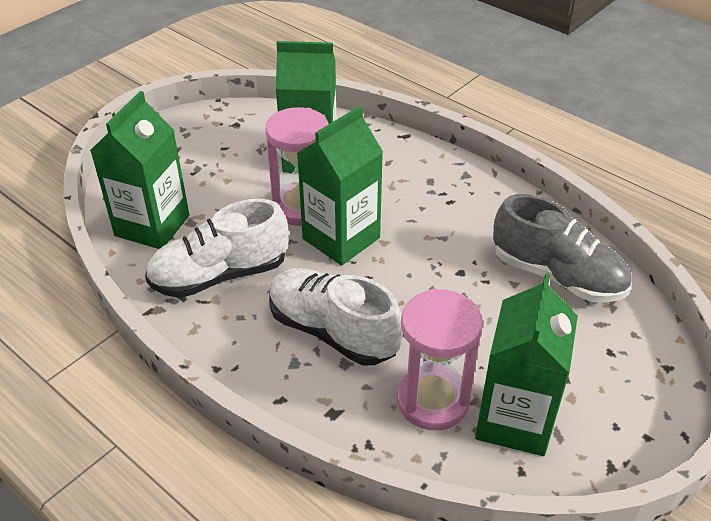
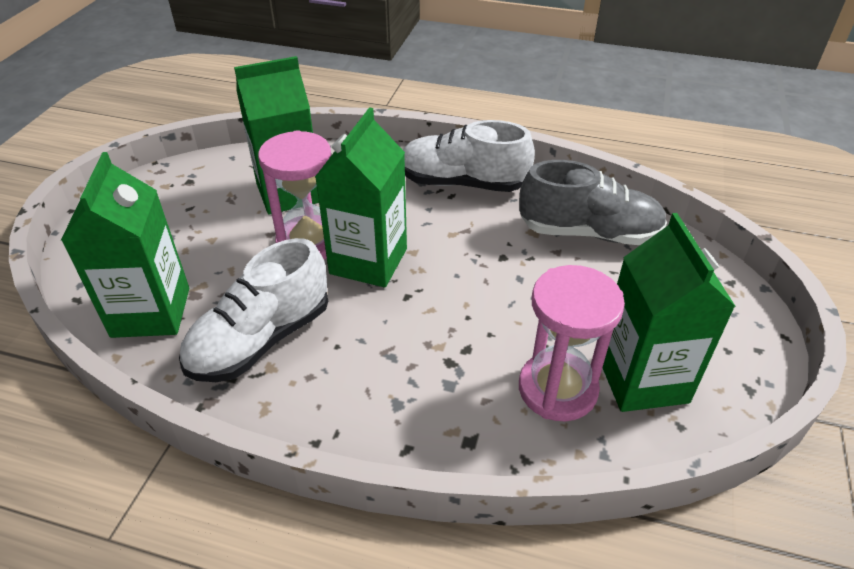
camera: 25 degrees left, 0 degrees up
(332, 331) = (417, 356): white shoe -> white shoe (462, 183)

